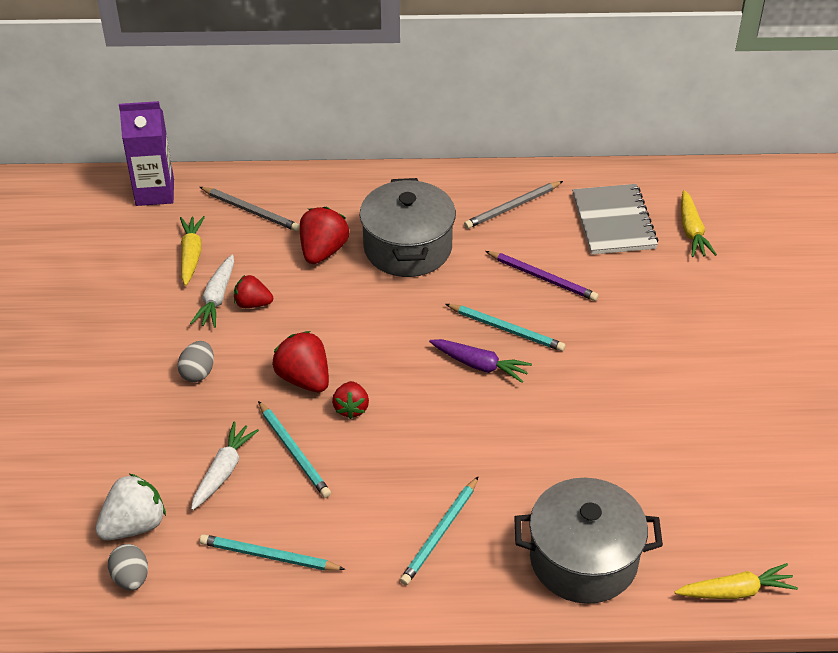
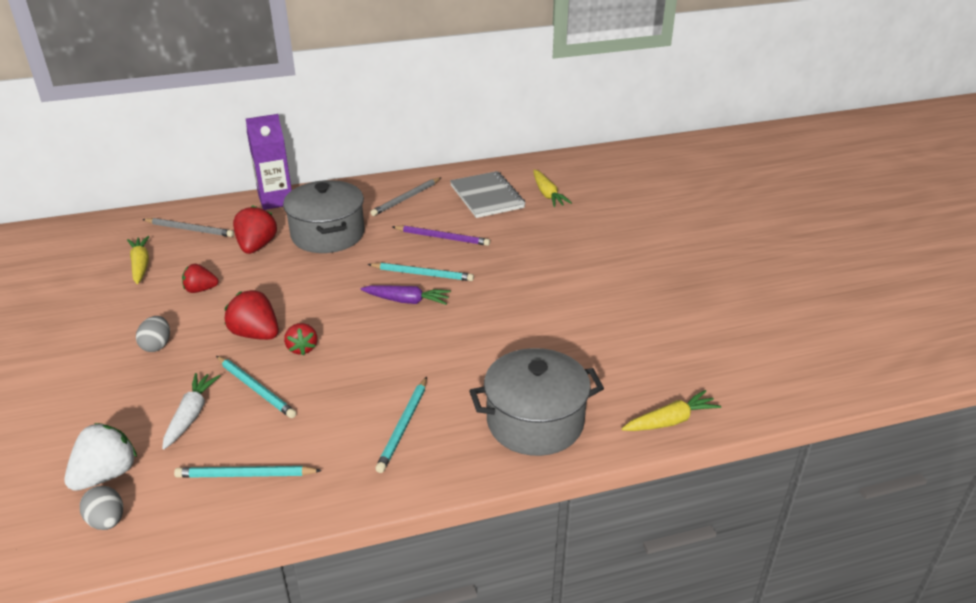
camera: 15 degrees left, 10 degrees down
(155, 192) = (103, 229): purple carton -> purple carton (276, 200)
(217, 298) = (168, 290): white carrot -> none

